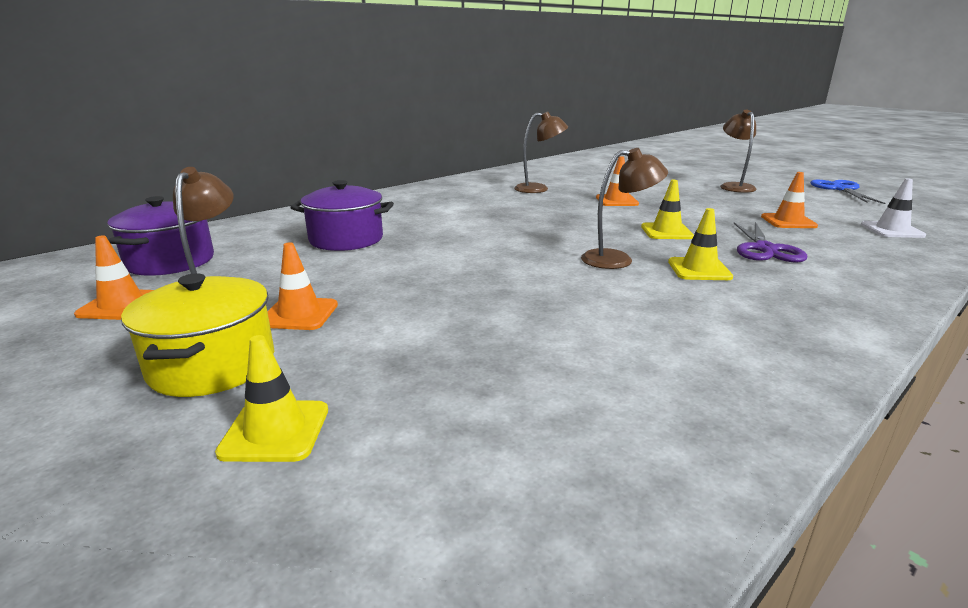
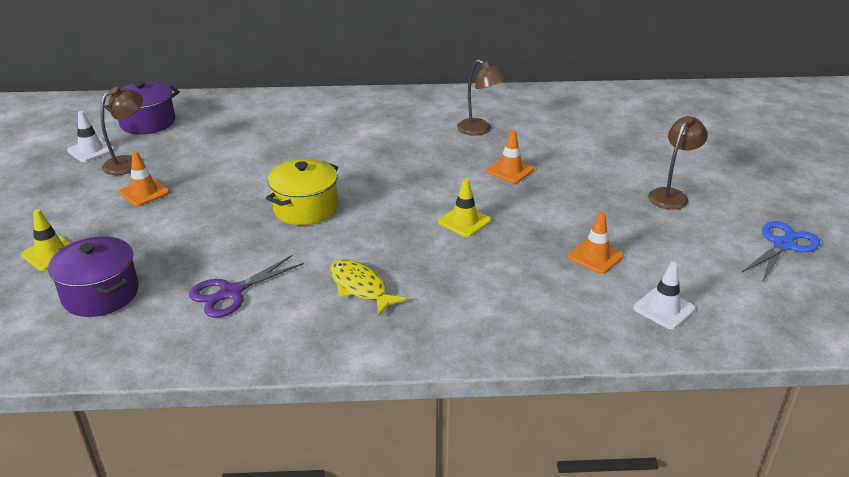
camera: 40 degrees right, 10 degrees up
(121, 305) = (91, 150): orange traffic cone -> white traffic cone
(212, 365) = (74, 208): yellow pot -> yellow pot (305, 208)
(346, 239) = (253, 139): purple pot -> purple pot (101, 294)
(617, 259) = (369, 231): brown lamp -> none
(699, 269) = (399, 264): yellow traffic cone -> none
(717, 295) = (360, 287): none -> yellow fish
(765, 249) = (493, 272): purple scissors -> purple scissors (231, 293)

